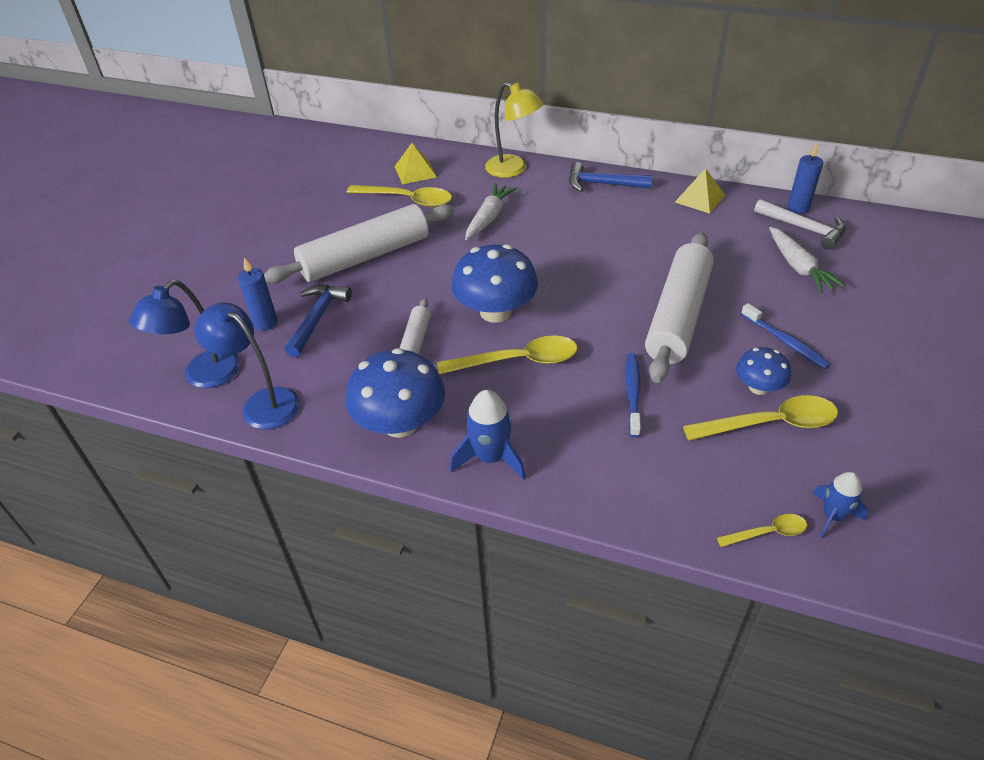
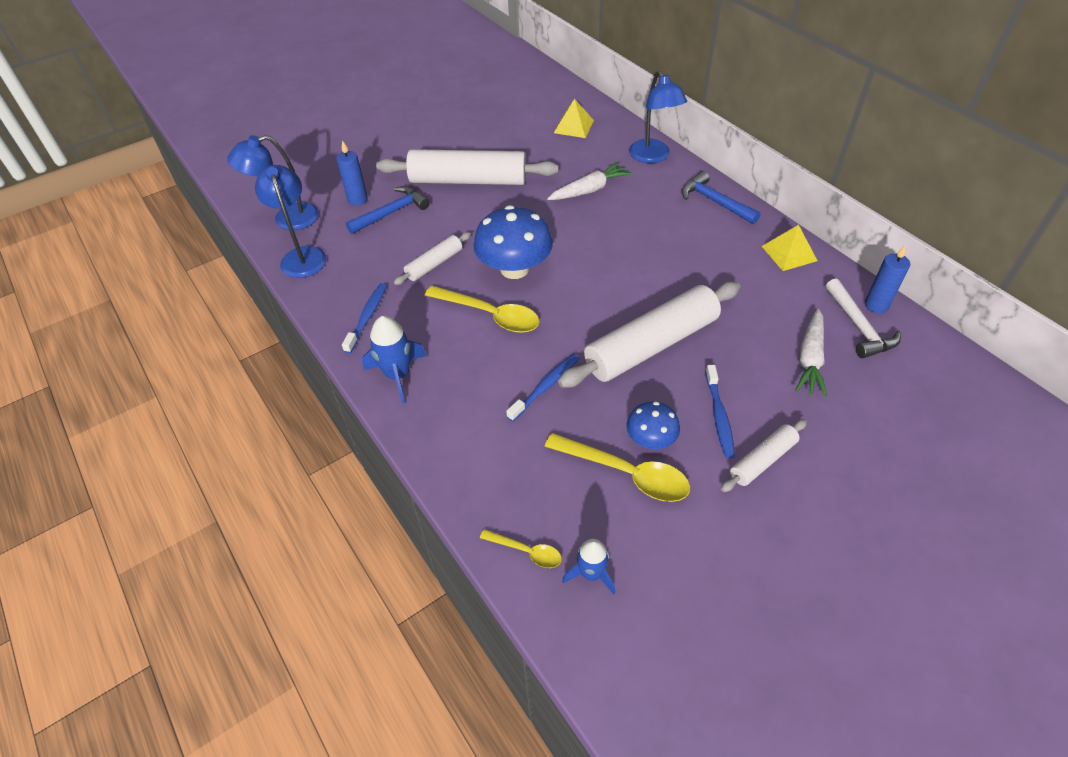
camera: 35 degrees right, 5 degrees up
(400, 423) = (367, 317): blue mushroom -> blue toothbrush
(407, 200) = (544, 148): yellow spoon -> none
(513, 169) = (653, 157): yellow lamp -> blue lamp
(849, 356) = (762, 460): none -> white rolling pin

